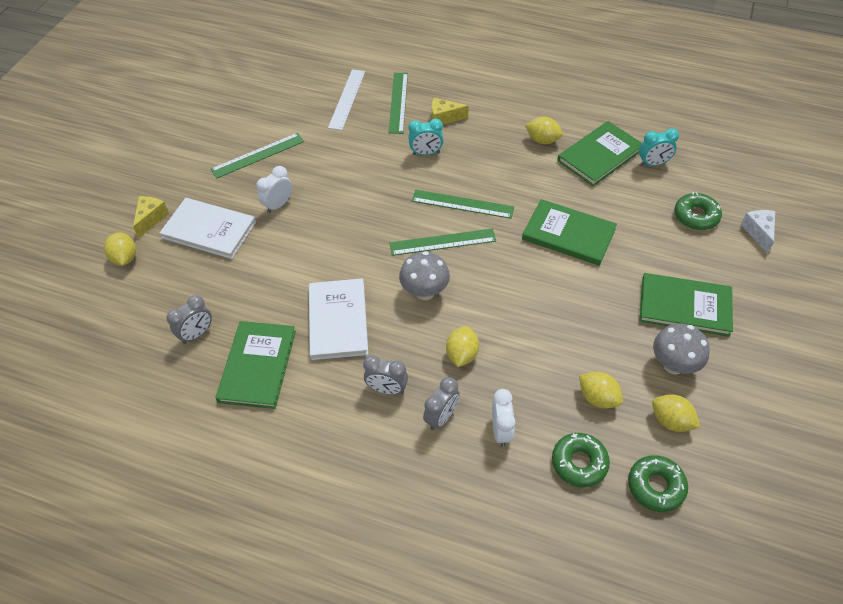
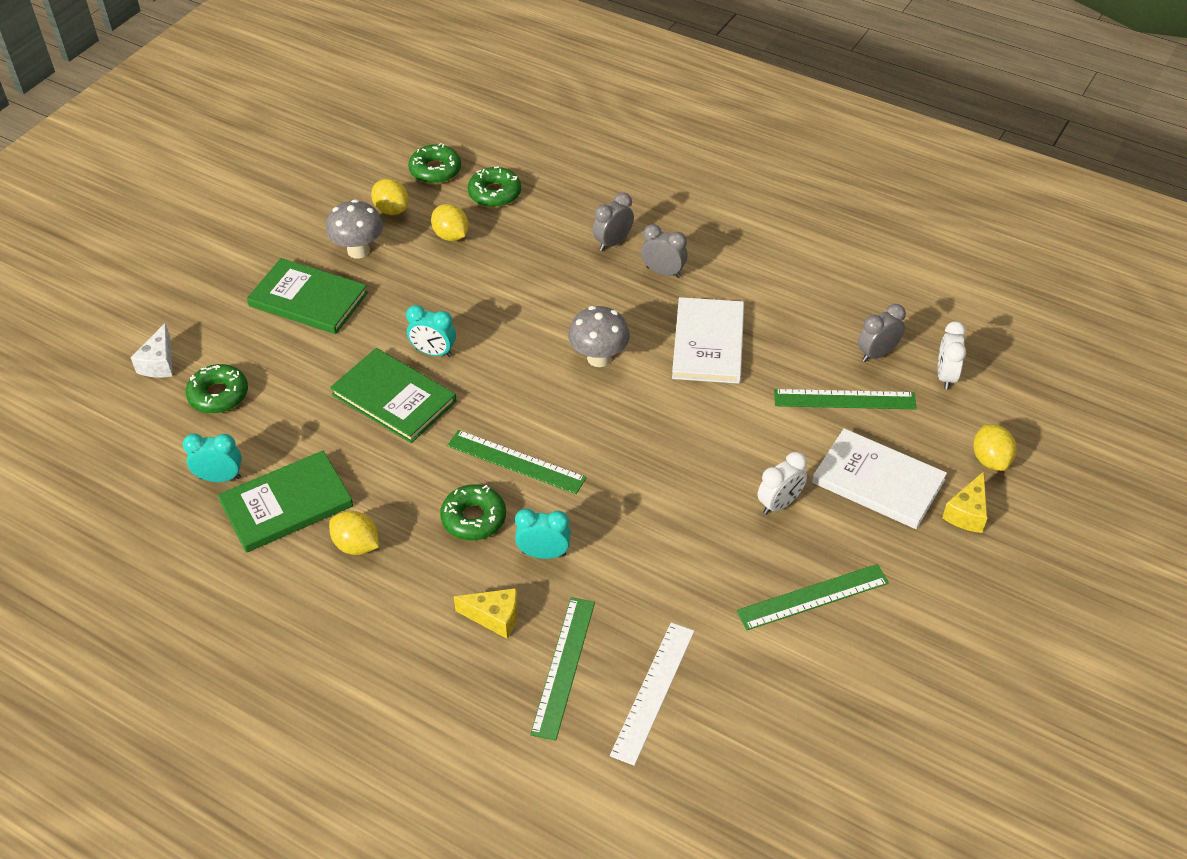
camera: 170 degrees left, 5 degrees down
(257, 366) = (803, 312): green book -> none
(442, 242) = (559, 414): green ruler -> green ruler (844, 399)
(462, 355) = (575, 290): yellow lemon -> none
(477, 165) = (474, 518): none -> green donut
(501, 431) = (557, 225): white clock -> white clock (945, 376)
(557, 275) = (433, 352): none -> turquoise clock

